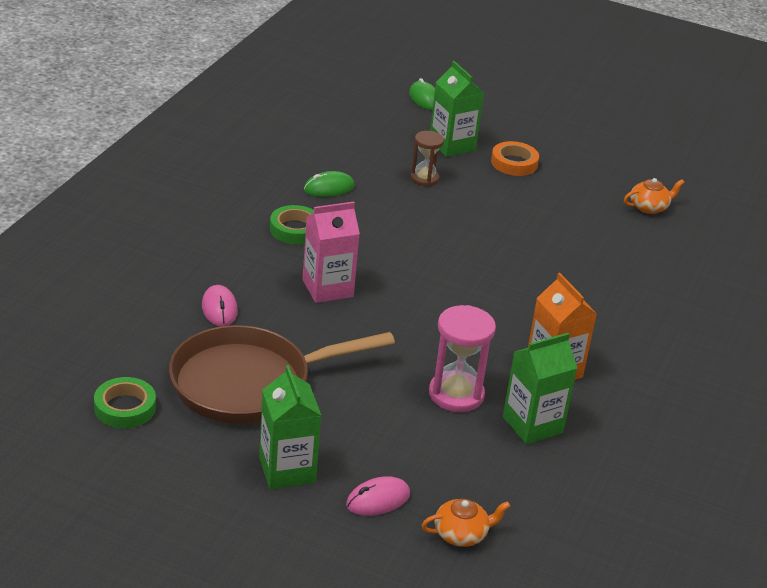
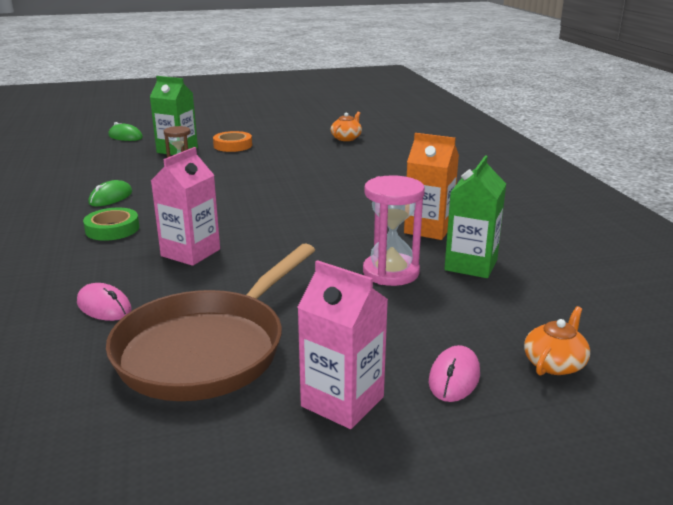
camera: 35 degrees left, 10 degrees down
(125, 408) = (90, 443): green tape -> none
(287, 470) = (342, 401): green carton -> pink carton

